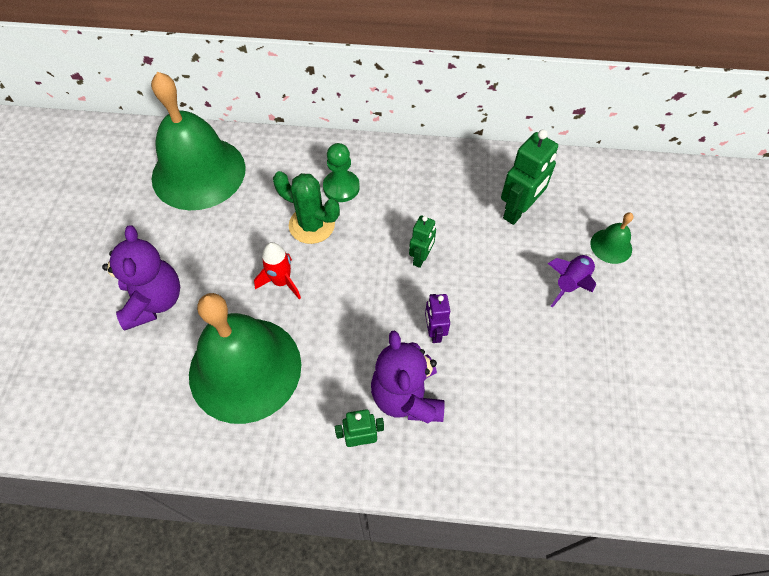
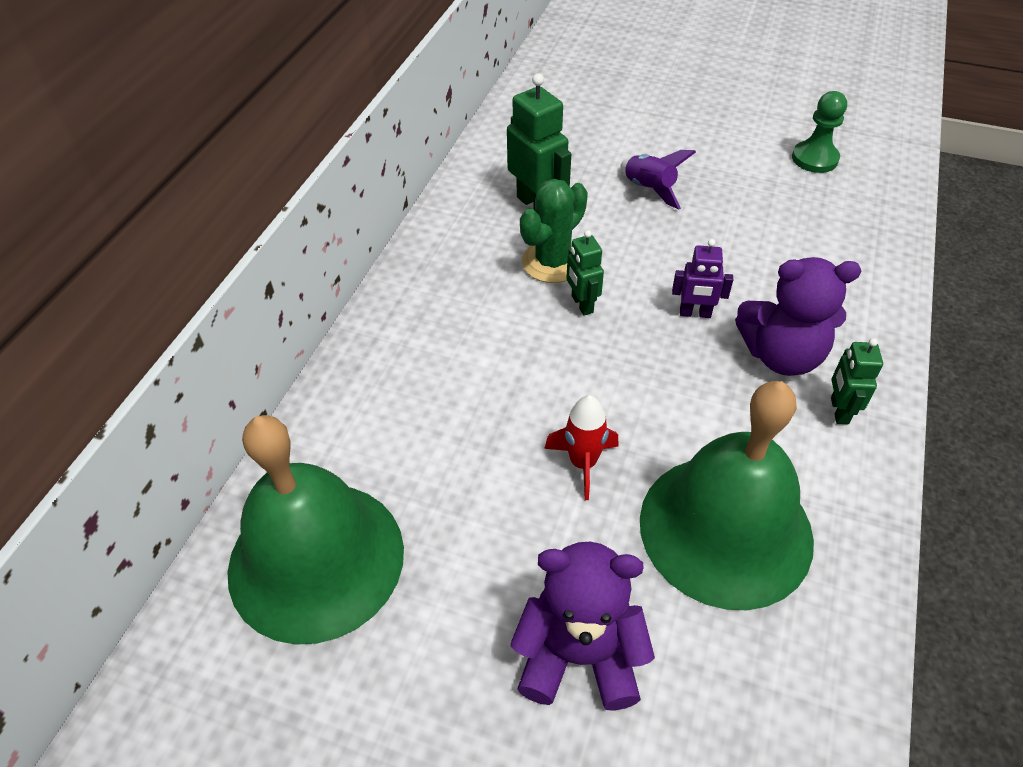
camera: 75 degrees left, 10 degrees down
(312, 225) = (489, 412): green cactus -> green cactus (552, 262)
(341, 187) = (431, 366): green pawn -> green pawn (814, 159)
(421, 258) = (581, 304): green robot -> green robot turned 150 degrees counterclockwise
(611, 246) = (608, 149): green bell -> none

